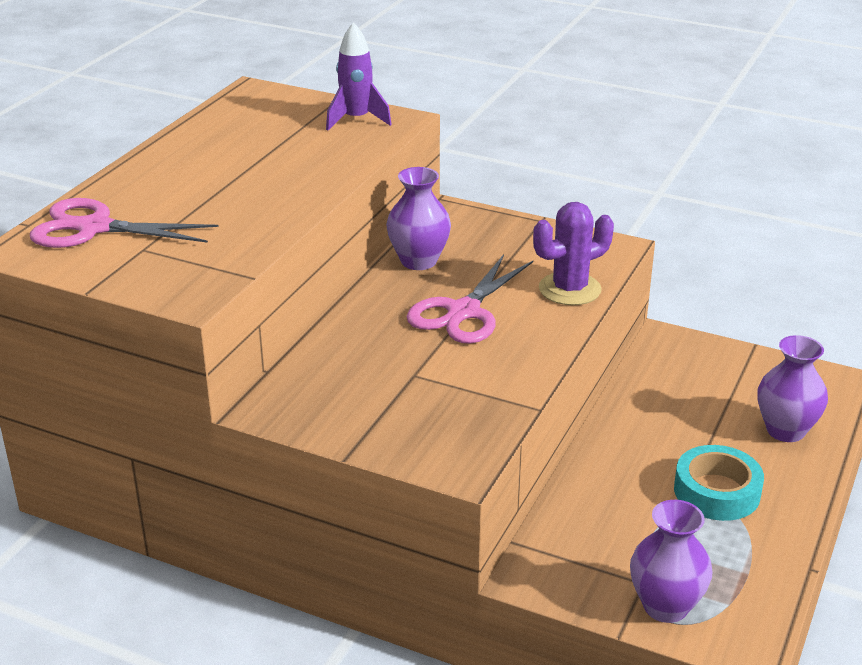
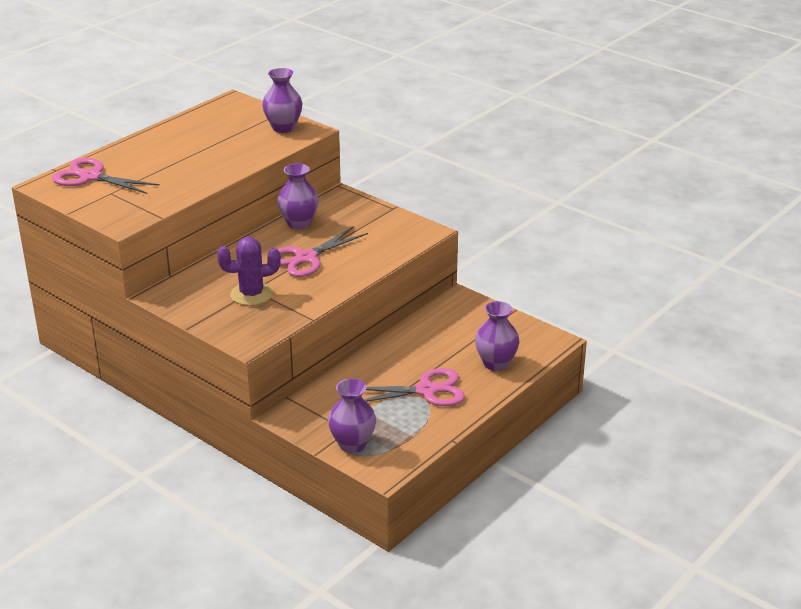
camera: 15 degrees right, 0 degrees up
(356, 120) = (283, 128): purple rocket -> purple vase
(569, 289) = (380, 254): purple cactus -> purple cactus (251, 294)
(717, 492) = (426, 390): turquoise tape -> pink scissors

